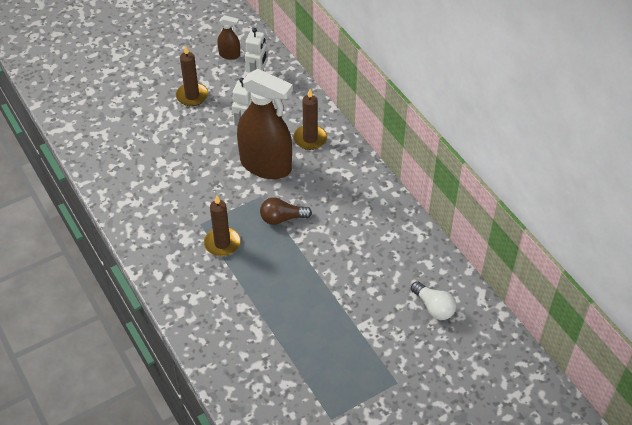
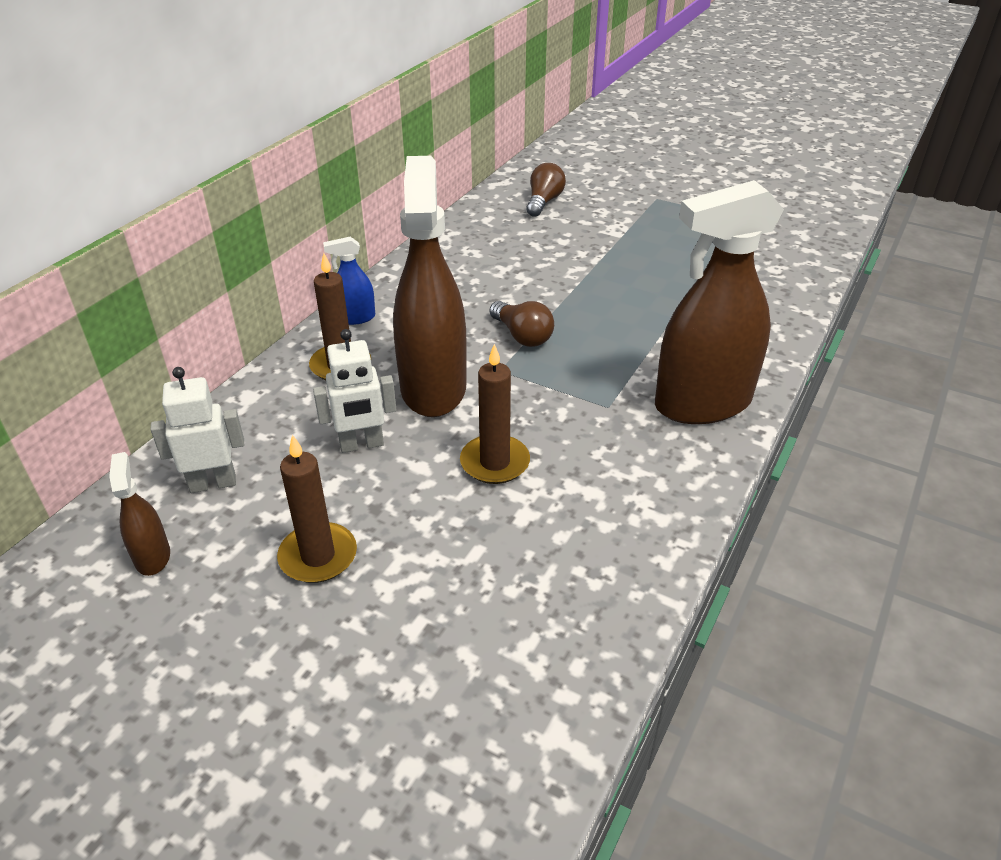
camera: 120 degrees left, 10 degrees down
(171, 262) = (702, 403): none -> brown spray bottle
(222, 243) = (619, 370): brown candle -> brown candle (495, 462)
(350, 158) = (355, 318): none -> blue spray bottle
(433, 307) = (543, 202): white light bulb -> brown light bulb

